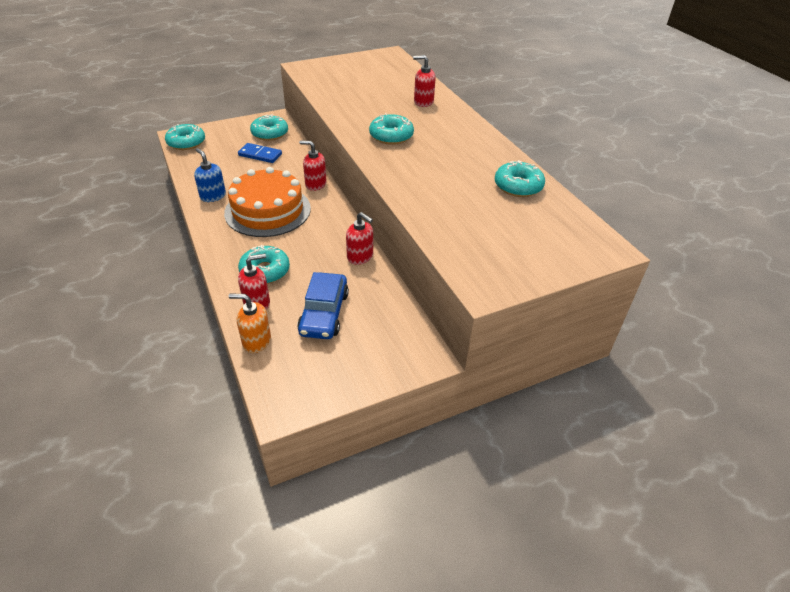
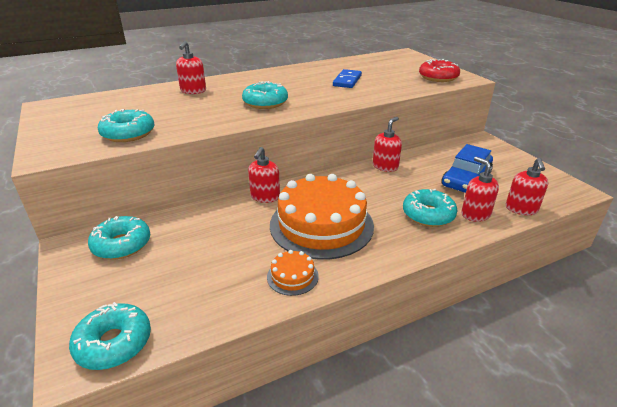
camera: 90 degrees left, 10 degrees down
(213, 196) = (292, 276): blue soap dispenser -> orange cake
(256, 341) = (521, 209): orange soap dispenser -> red soap dispenser
(260, 155) = (185, 246): blue domino -> blue domino (347, 81)
(324, 313) = (466, 179): blue car -> blue car turned 120 degrees clockwise
(484, 261) = (438, 77): none -> red donut
(518, 186) = (342, 67): turquoise donut -> turquoise donut (128, 134)

